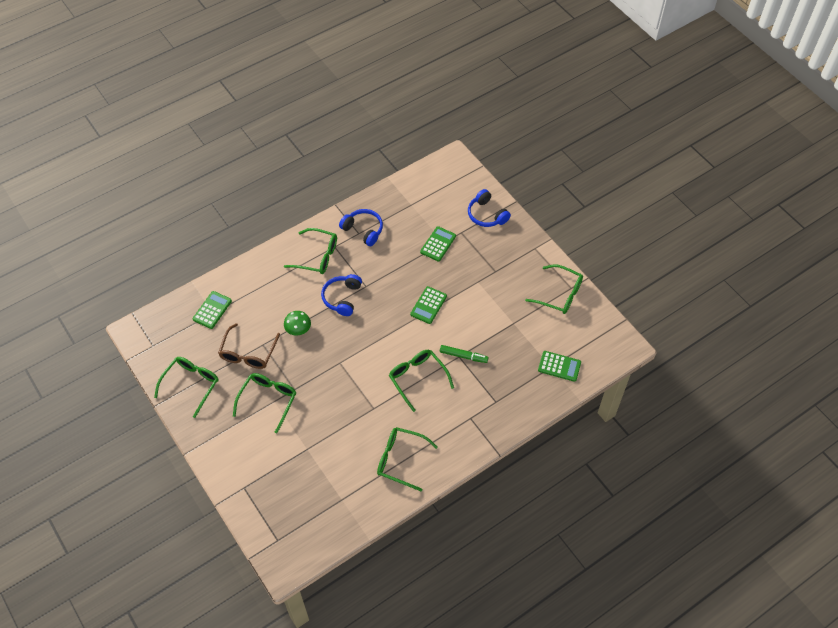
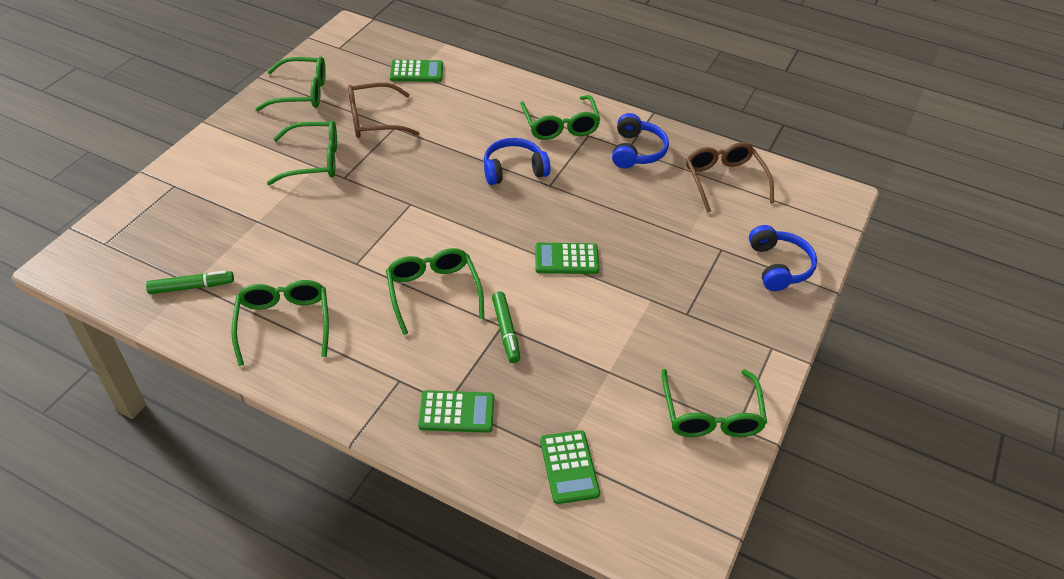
camera: 60 degrees right, 10 degrees down
(298, 329) = (437, 148): green mushroom -> none
(344, 500) = (192, 287): none -> green marker
(412, 202) = (724, 181): none -> brown glasses
(417, 378) = (433, 292): green glasses -> green glasses turned 45 degrees counterclockwise
(438, 244) = (679, 231): green calculator -> green calculator (456, 412)
(486, 215) = (778, 266): blue headphones -> blue headphones turned 150 degrees clockwise

